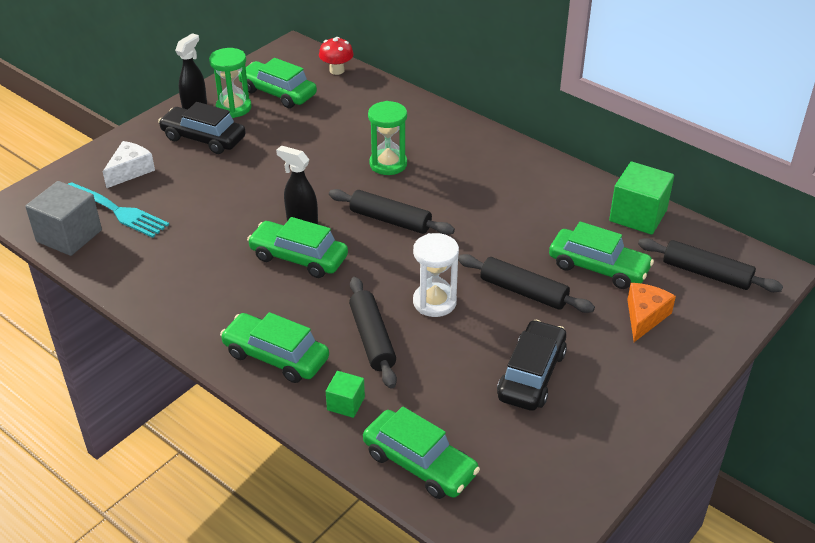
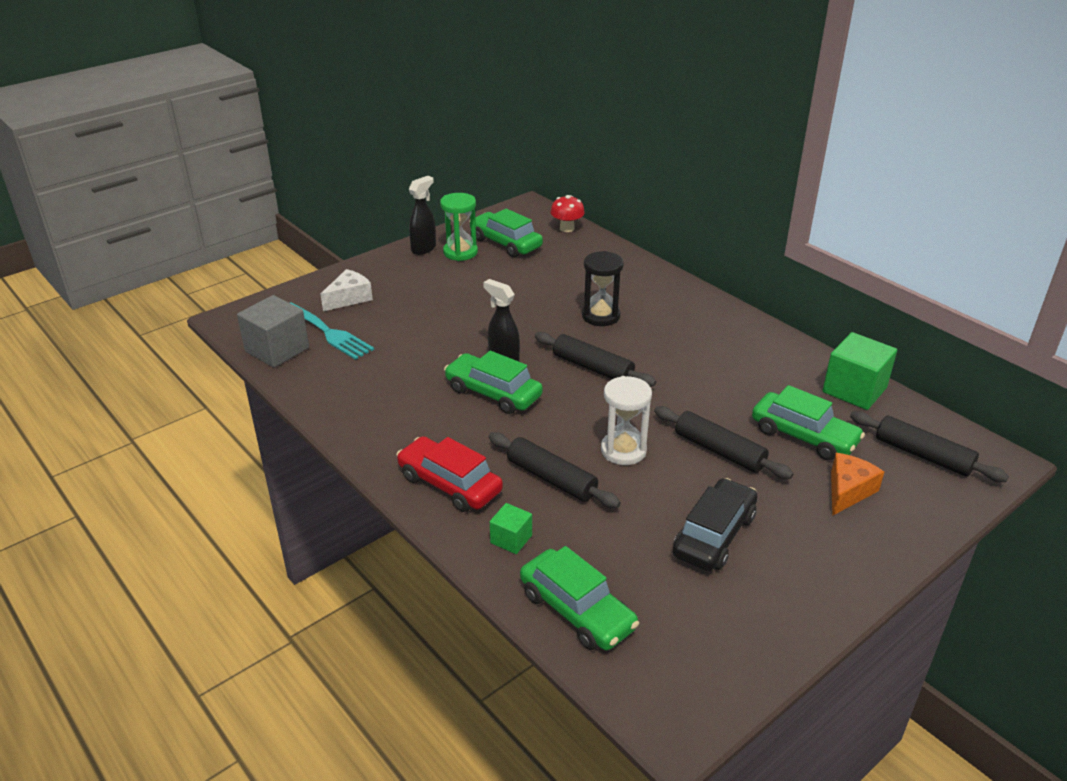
camera: 10 degrees right, 5 degrees down
(203, 138) = (425, 276): black car -> none
(276, 356) = (450, 484): green car -> red car
(372, 339) = (551, 479): black rolling pin -> black rolling pin turned 45 degrees counterclockwise
(388, 164) = (601, 316): green hourglass -> black hourglass

